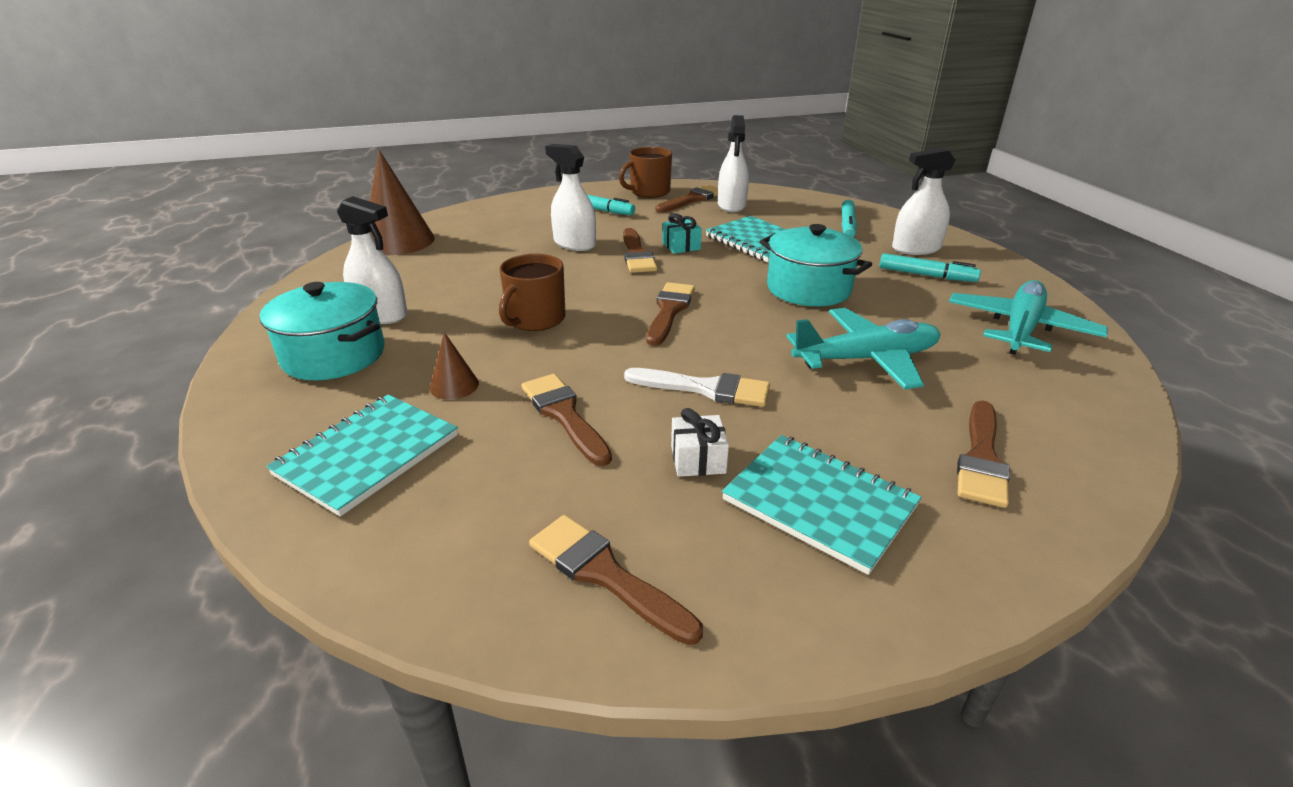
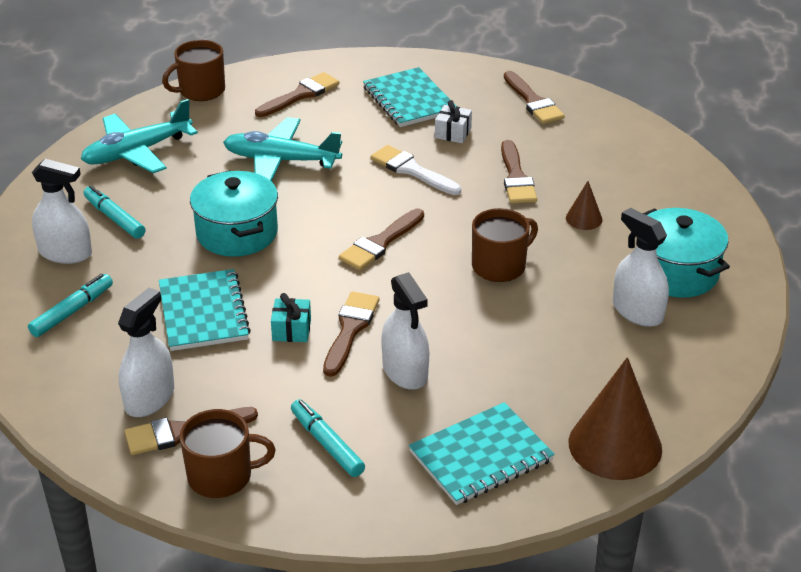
camera: 155 degrees left, 5 degrees up
(367, 455) = (645, 184): turquoise notebook -> turquoise notebook (481, 456)
(1110, 422) = (201, 91): none -> brown mug

